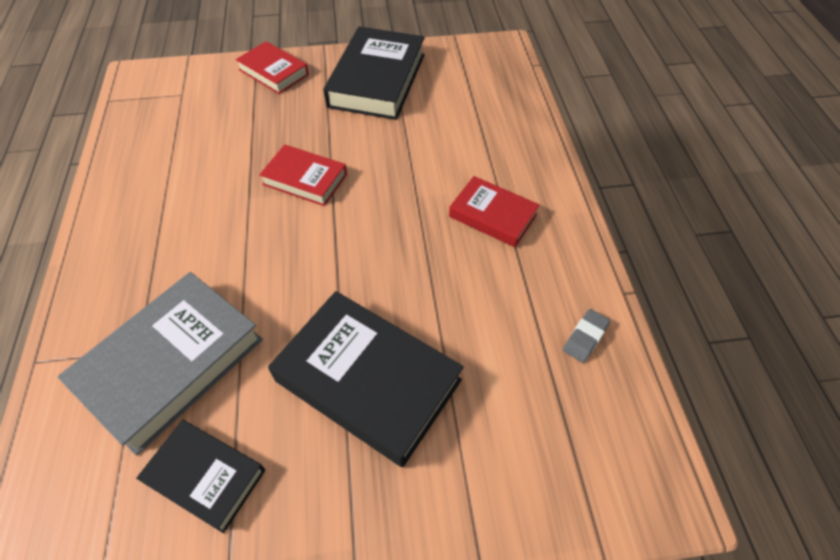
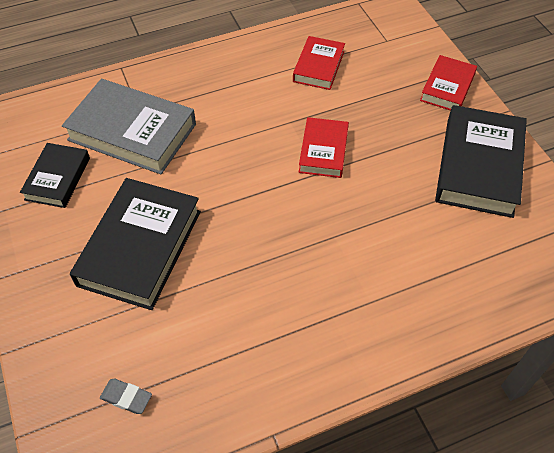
camera: 75 degrees right, 0 degrees up
(377, 80) = (478, 166): black book -> black book turned 75 degrees counterclockwise
(492, 215) = (333, 303): red book -> red book (318, 66)
(585, 337) = (213, 403): grey eraser -> grey eraser (126, 397)

